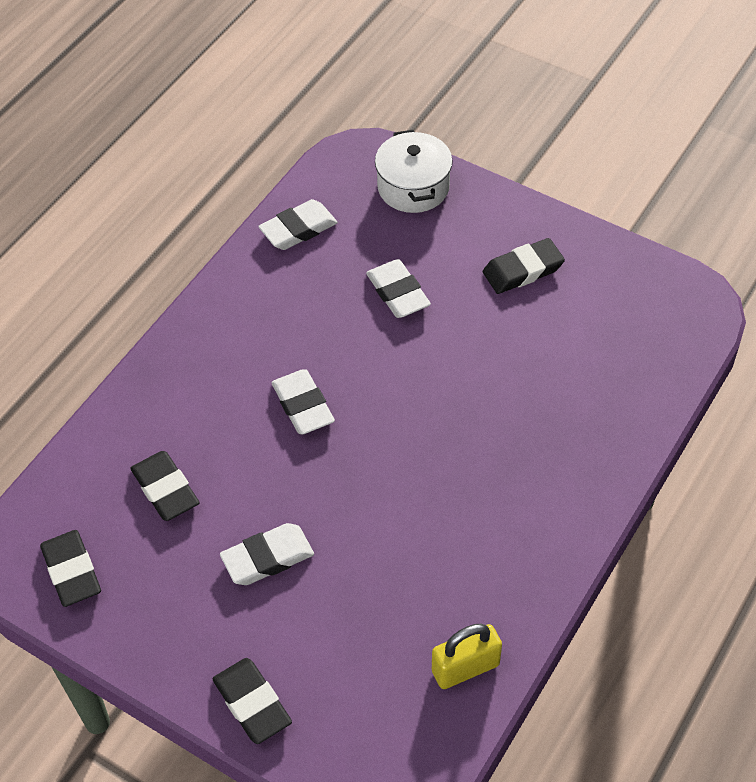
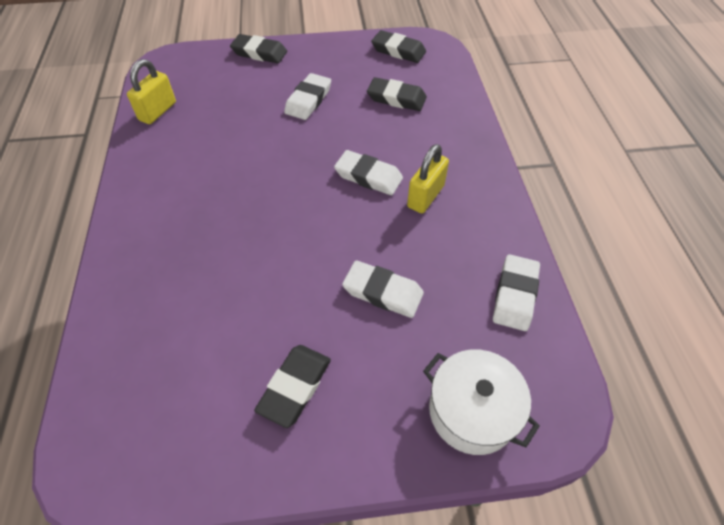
camera: 140 degrees right, 0 degrees up
(272, 349) = (425, 196): none -> yellow padlock

